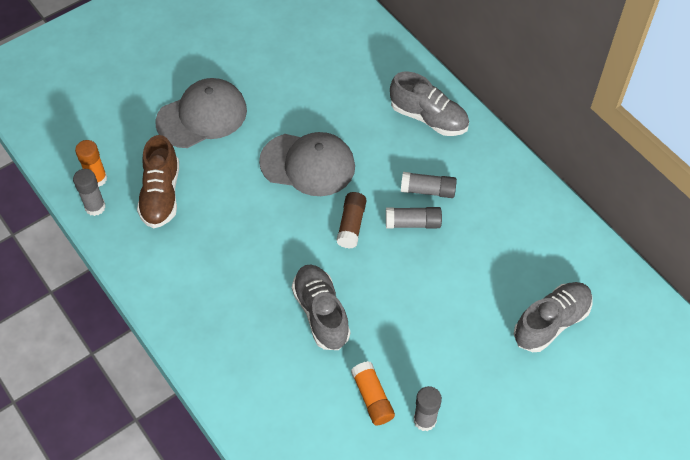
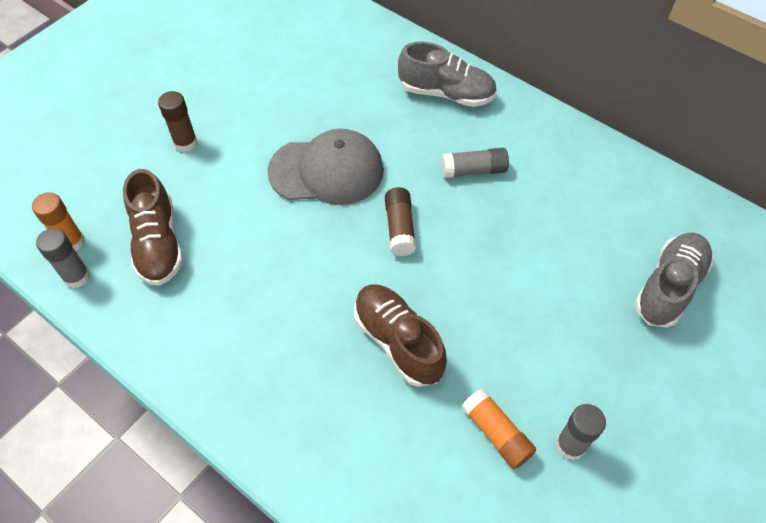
camera: 15 degrees left, 0 degrees up
(202, 116) = (185, 143): grey cap -> brown glue stick
(321, 313) = (398, 341): grey shoe -> brown shoe
(413, 223) = (470, 210): grey glue stick -> none

